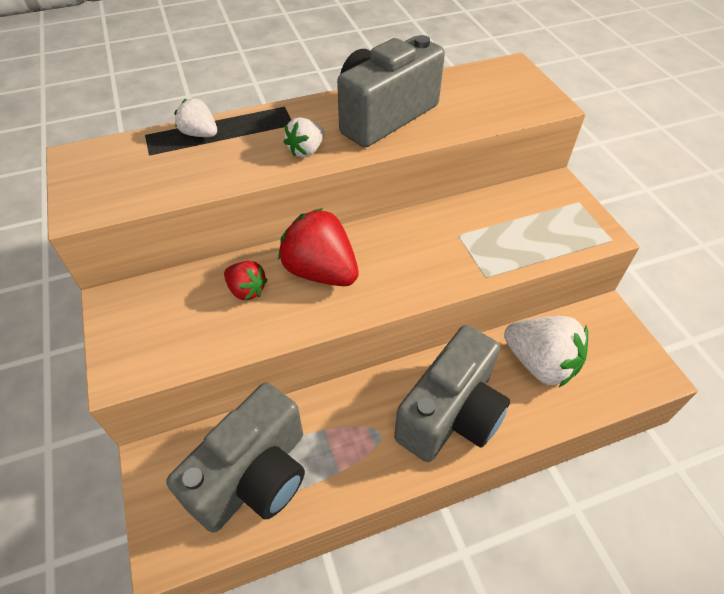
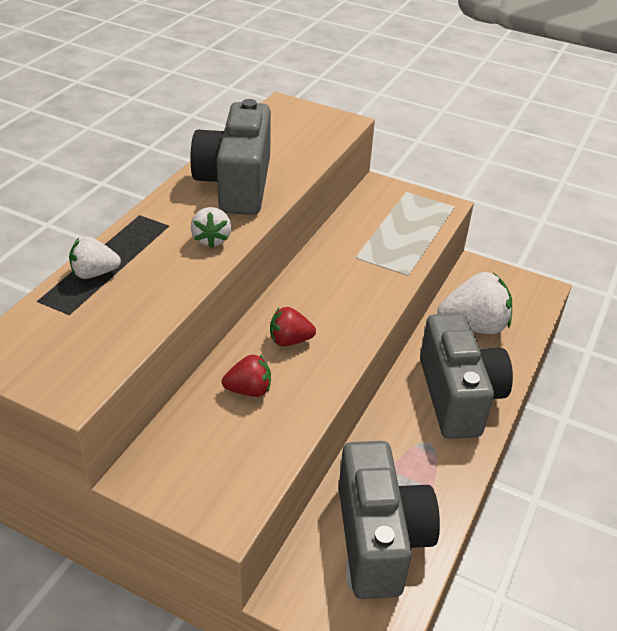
camera: 45 degrees left, 10 degrees down
(321, 271) = (290, 340): red strawberry -> red strawberry, size x0.54

